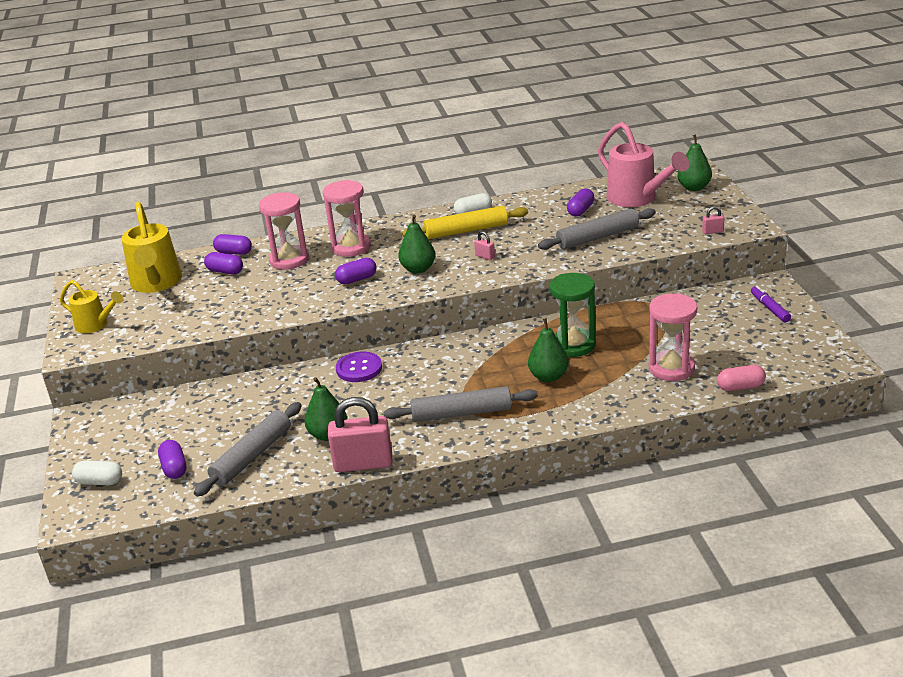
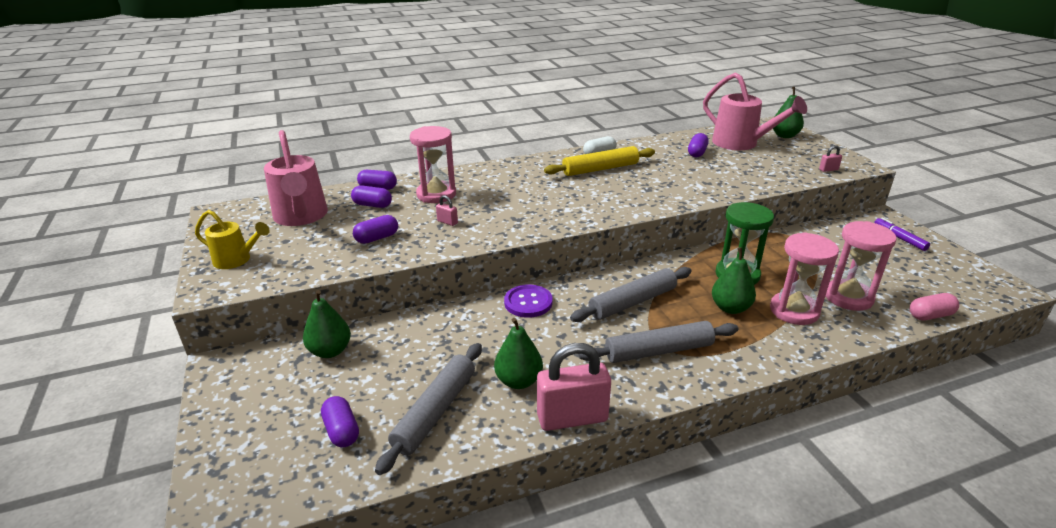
camera: 10 degrees left, 0 degrees up
(100, 482) = (247, 454): white capsule -> none
(156, 283) = (301, 217): yellow watering can -> pink watering can
(351, 247) = (494, 183): pink hourglass -> pink hourglass (794, 311)
(357, 279) = (511, 212): purple capsule -> purple capsule (377, 238)
(418, 269) = (569, 202): green pear -> green pear (330, 351)
(485, 256) = (629, 191): pink padlock -> pink padlock (447, 222)
(597, 237) = (726, 174): grey rolling pin -> grey rolling pin (632, 302)

